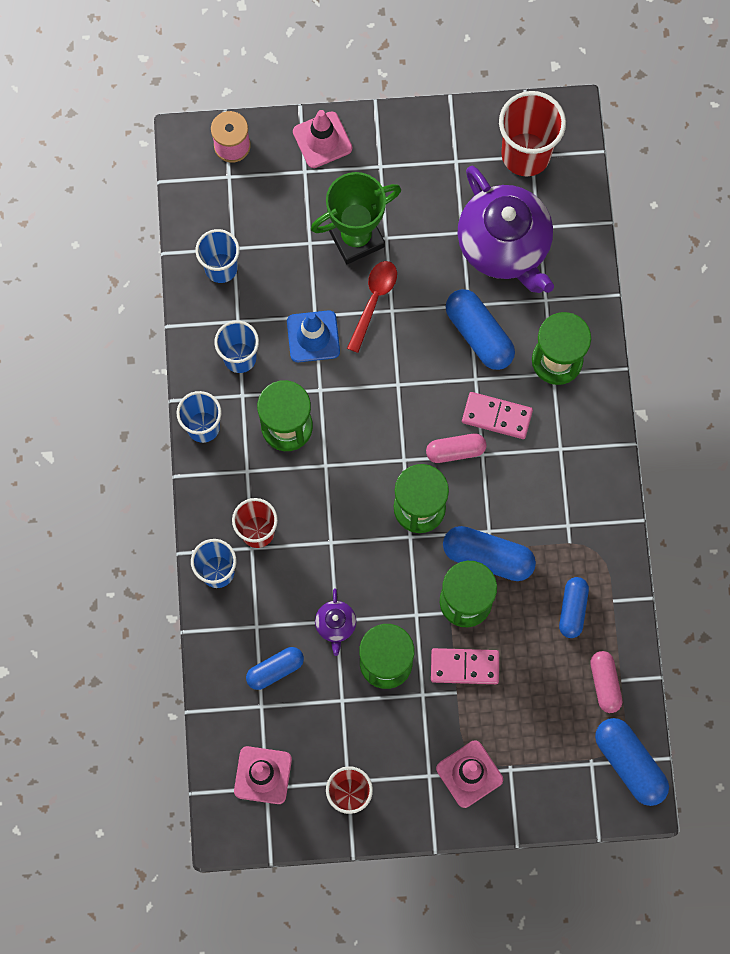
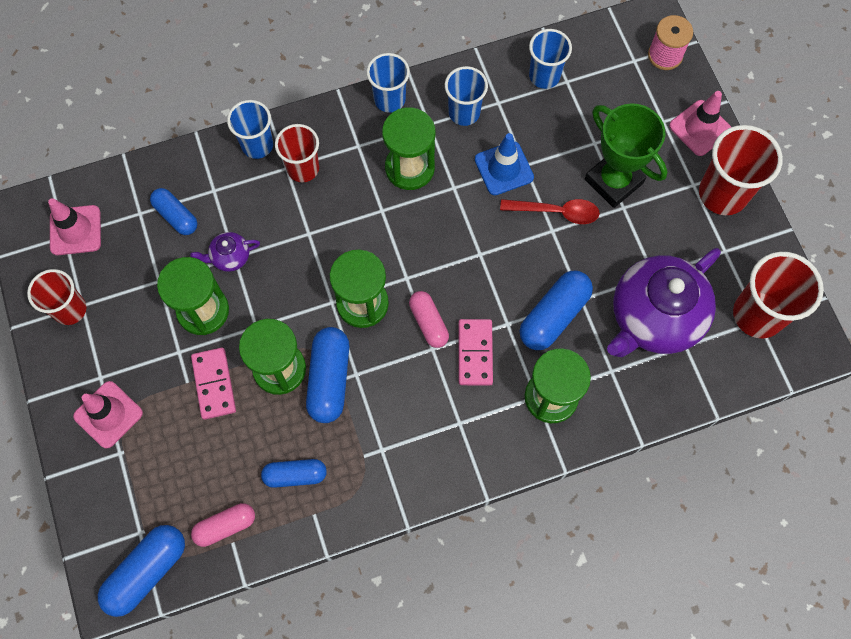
camera: 75 degrees right, 5 degrees down
(397, 143) = (722, 194): none -> red cup

